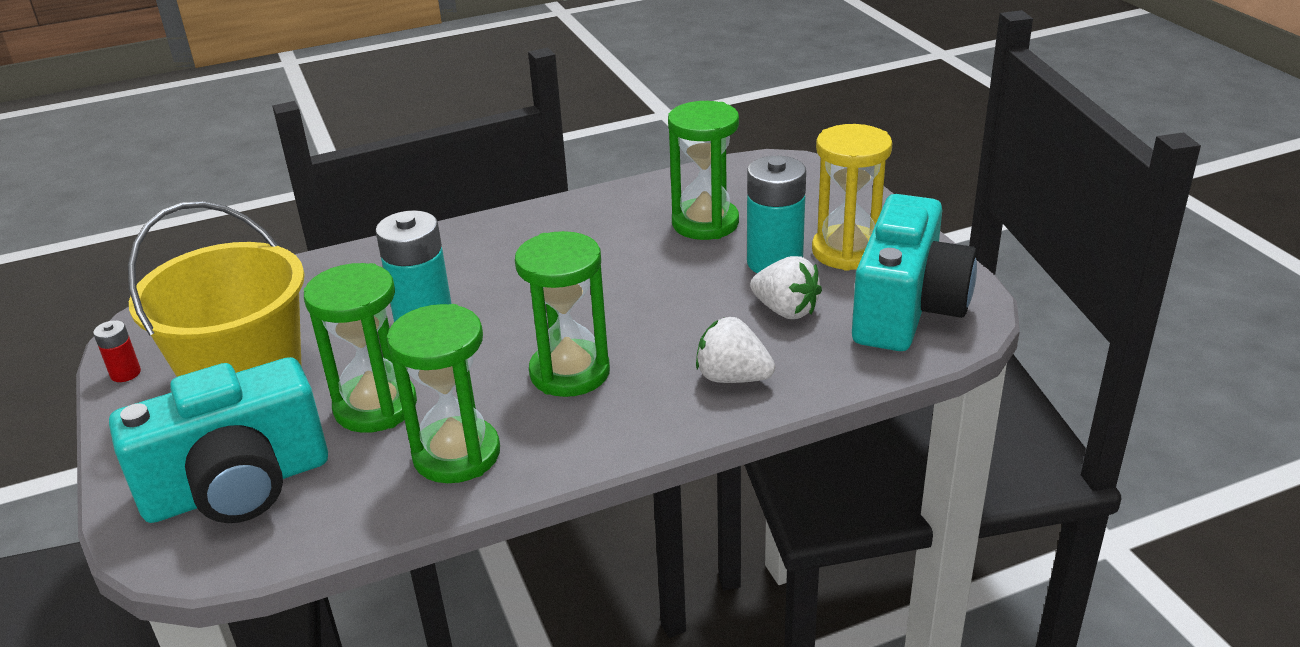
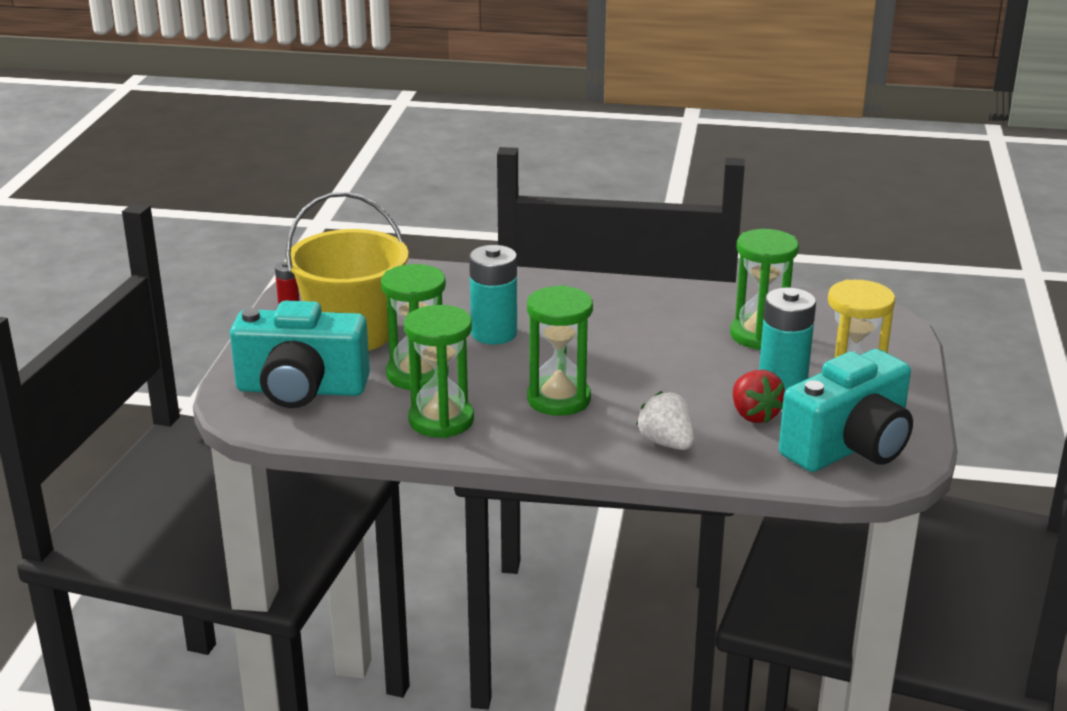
camera: 30 degrees right, 5 degrees down
(785, 310) = (754, 415): white strawberry -> red strawberry

